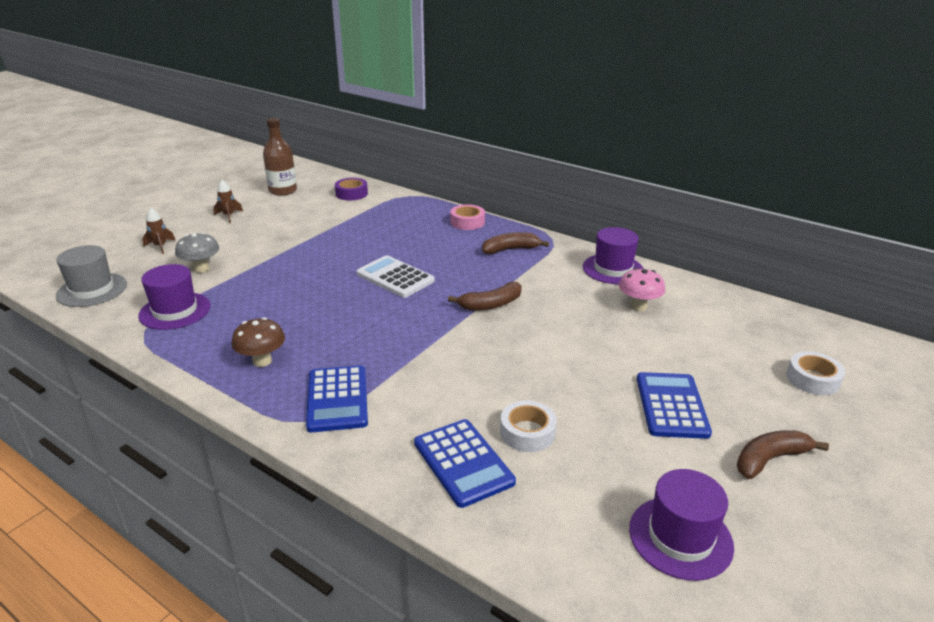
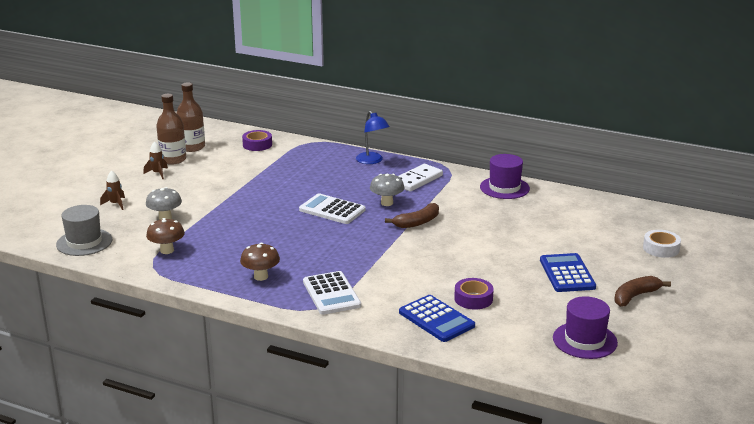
camera: 10 degrees left, 5 degrees down
(175, 311) = (167, 250): purple hat -> brown mushroom
(255, 202) = (173, 159): none -> brown bottle
(337, 399) = (331, 294): blue calculator -> white calculator
(463, 275) = (387, 203): none -> grey mushroom
(467, 222) = (372, 161): pink tape -> blue lamp
(510, 249) = (417, 180): brown banana -> white domino
(527, 432) = (473, 299): white tape -> purple tape
(638, 306) = (530, 213): pink mushroom -> none

